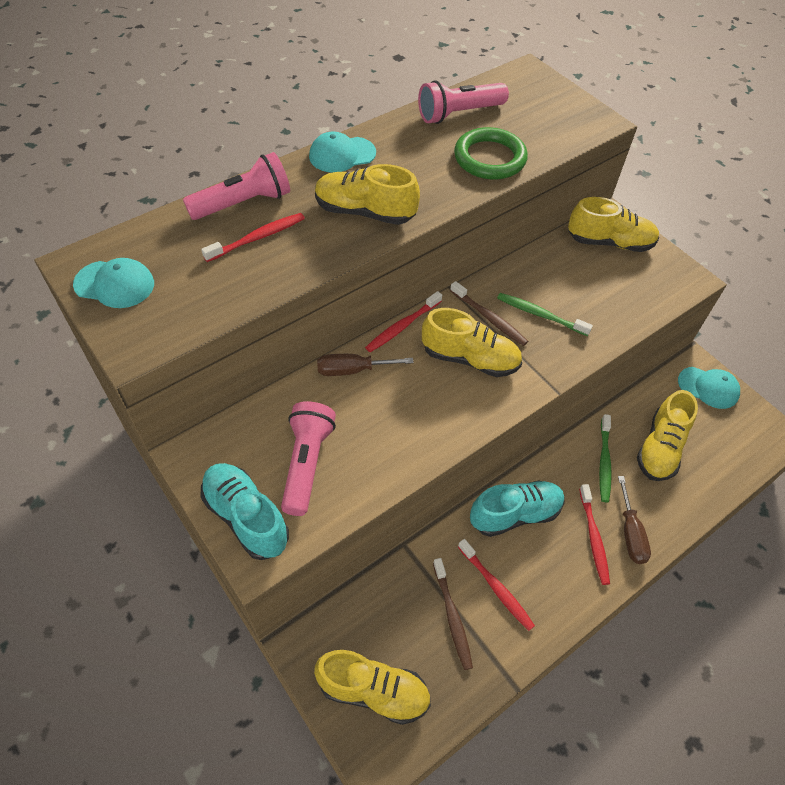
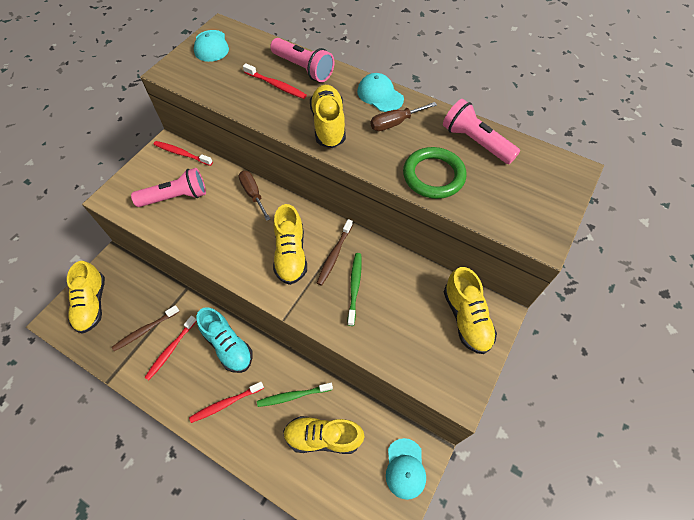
camera: 70 degrees right, 5 degrees up
(246, 517) = (133, 184): turquoise shoe -> none
(402, 326) = (302, 207): red toothbrush -> red toothbrush (182, 154)
(630, 533) = (237, 429): brown screwdriver -> brown screwdriver (395, 123)

